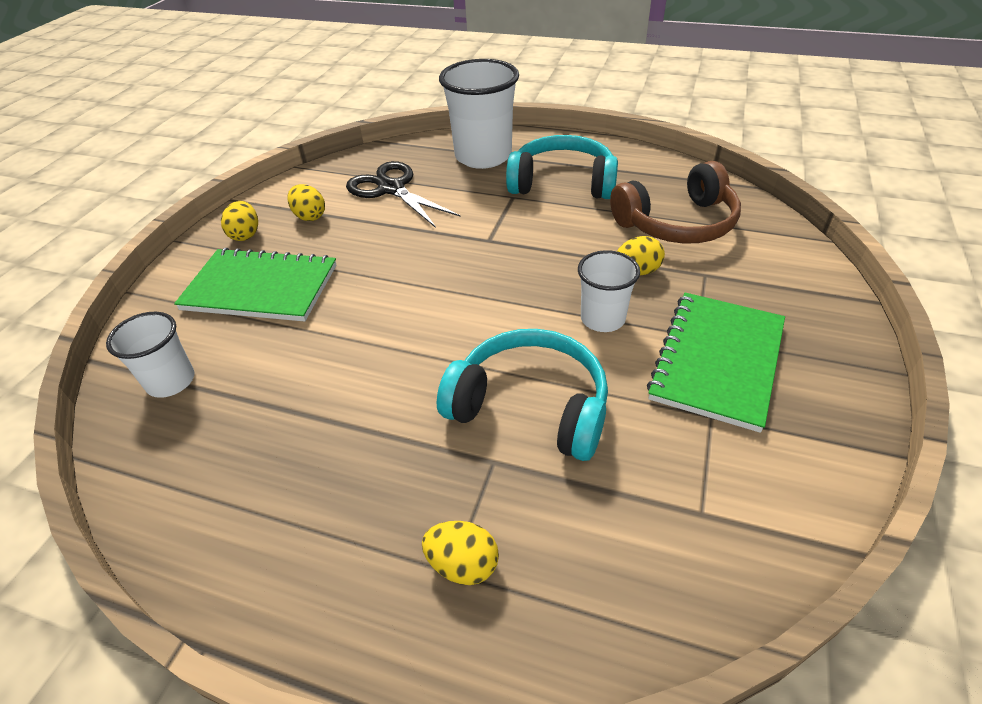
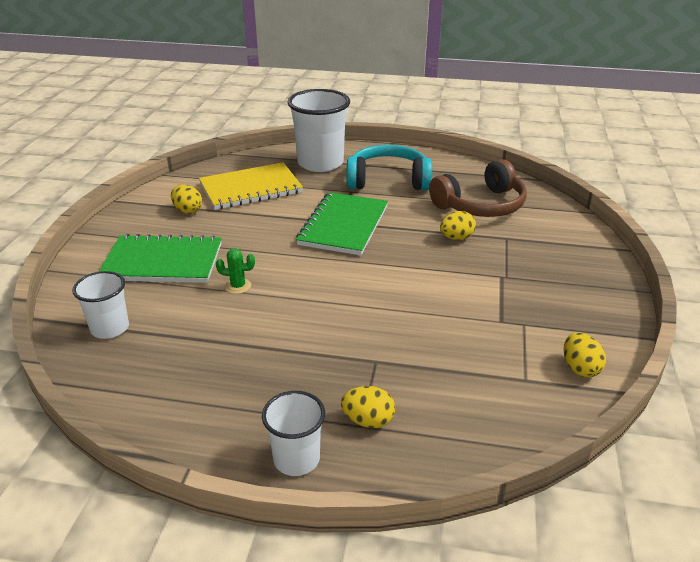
camera: 10 degrees left, 10 degrees down
(245, 235) = (137, 225): yellow egg -> yellow egg (580, 368)
(341, 329) = (238, 286): none -> green cactus
(391, 189) = (251, 188): black scissors -> yellow notebook
(530, 406) = (395, 326): turquoise headphones -> none
(602, 319) = (436, 269): white cup -> white cup (296, 459)
(717, 361) = (523, 291): green notebook -> green notebook (344, 225)

